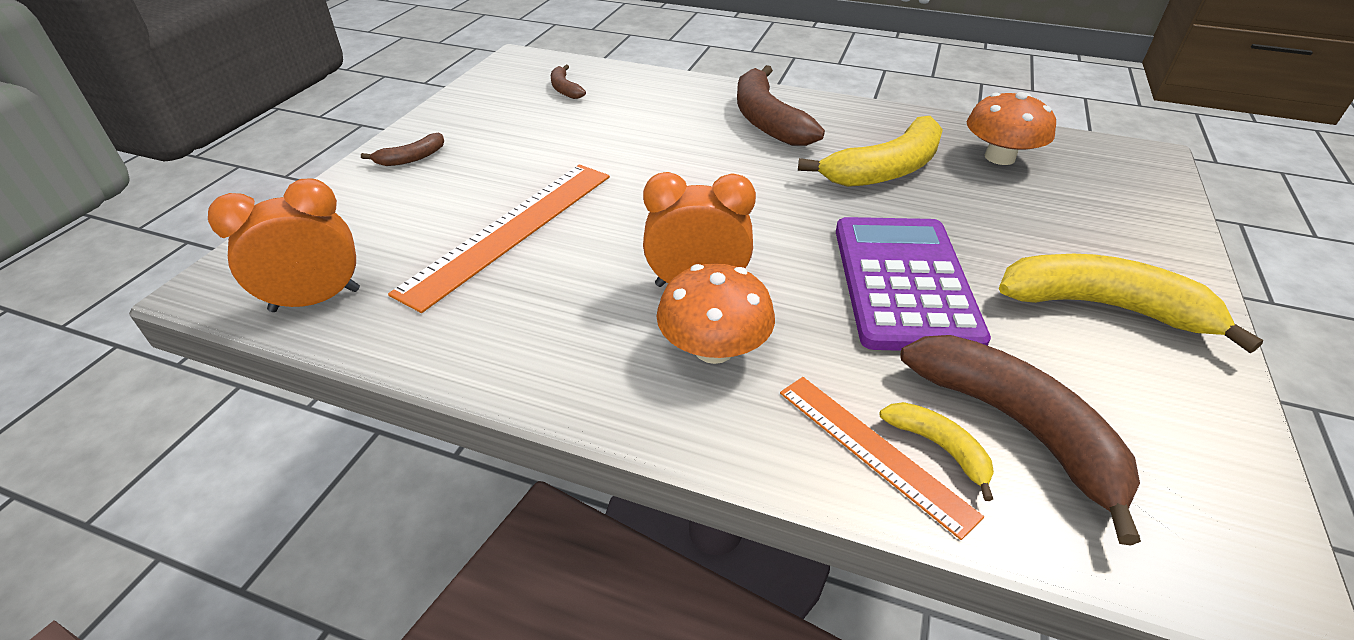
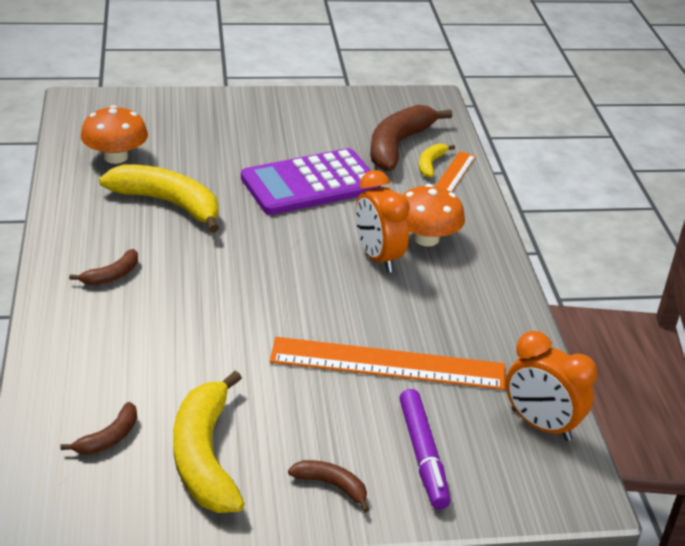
camera: 120 degrees left, 5 degrees down
(381, 210) = (423, 455): none -> purple marker
(767, 120) = (112, 275): brown banana -> brown banana, size x0.48
(1103, 307) = (282, 123): yellow banana -> yellow banana (205, 456)

